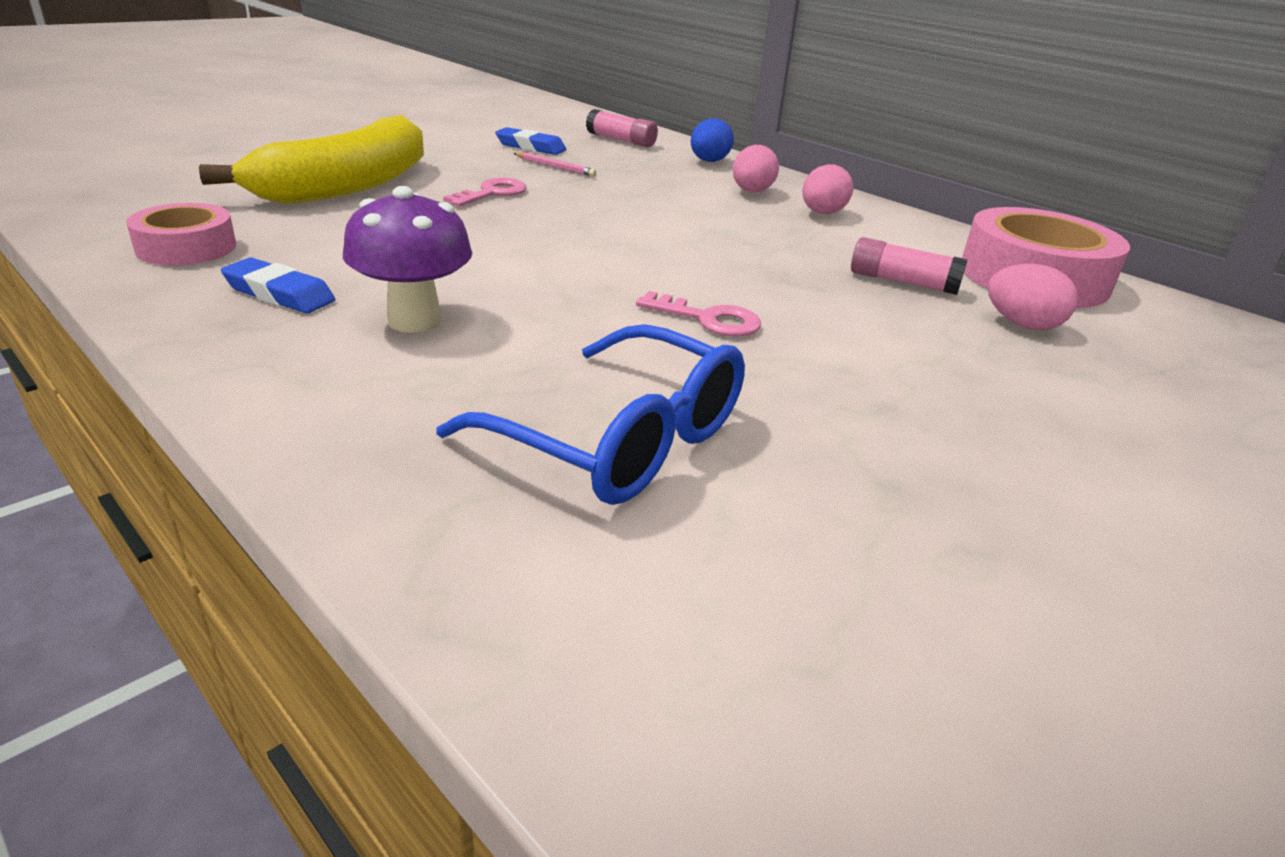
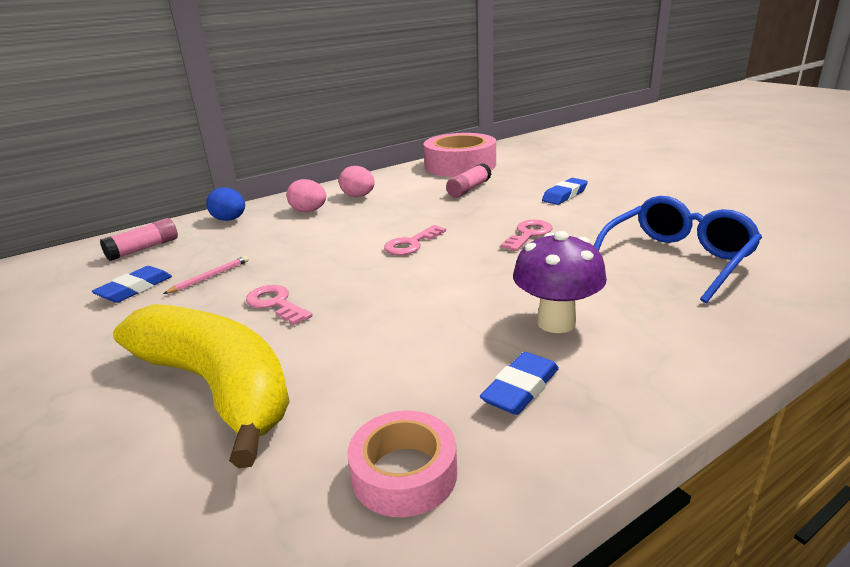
camera: 75 degrees left, 5 degrees down
(654, 245) = (411, 244): none -> pink key
(923, 362) = (564, 195): none -> blue eraser
(1022, 325) = (517, 174): pink egg -> none

